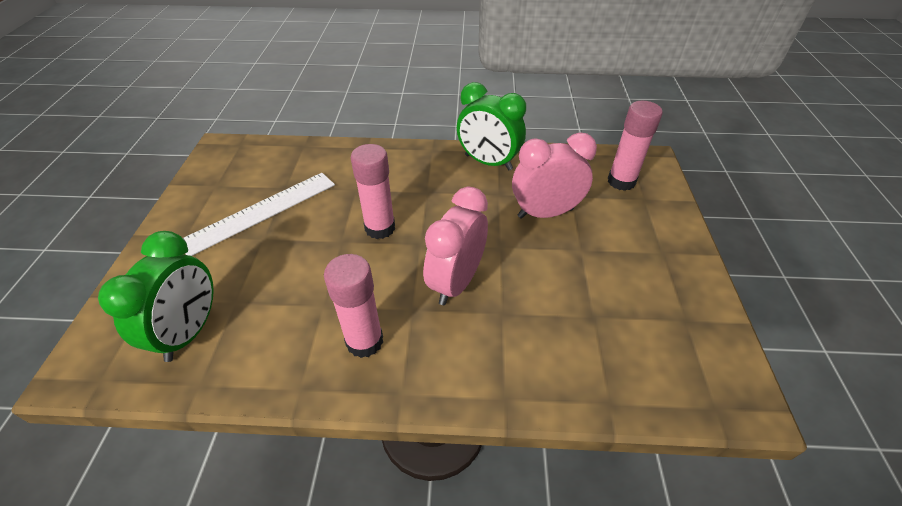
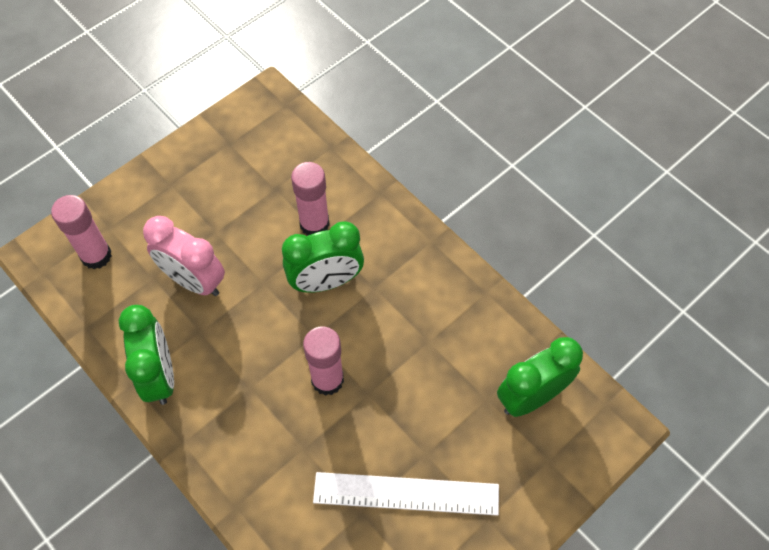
camera: 135 degrees left, 15 degrees up
(364, 341) = (424, 290): pink glue stick -> pink glue stick (314, 224)
(456, 282) = (326, 282): pink clock -> green clock

